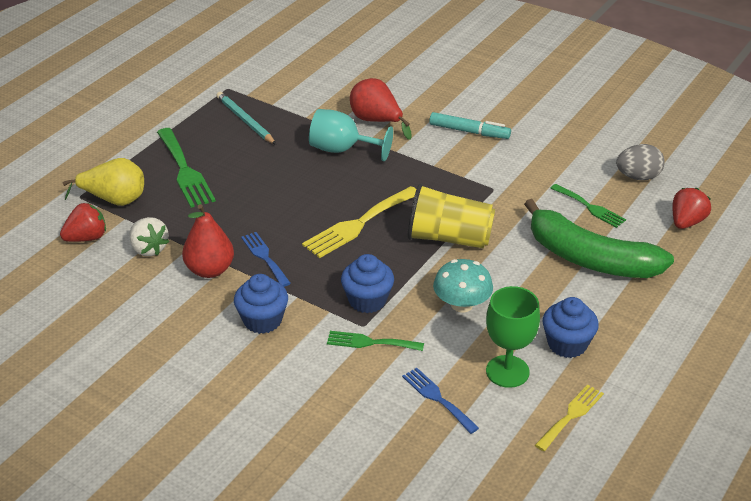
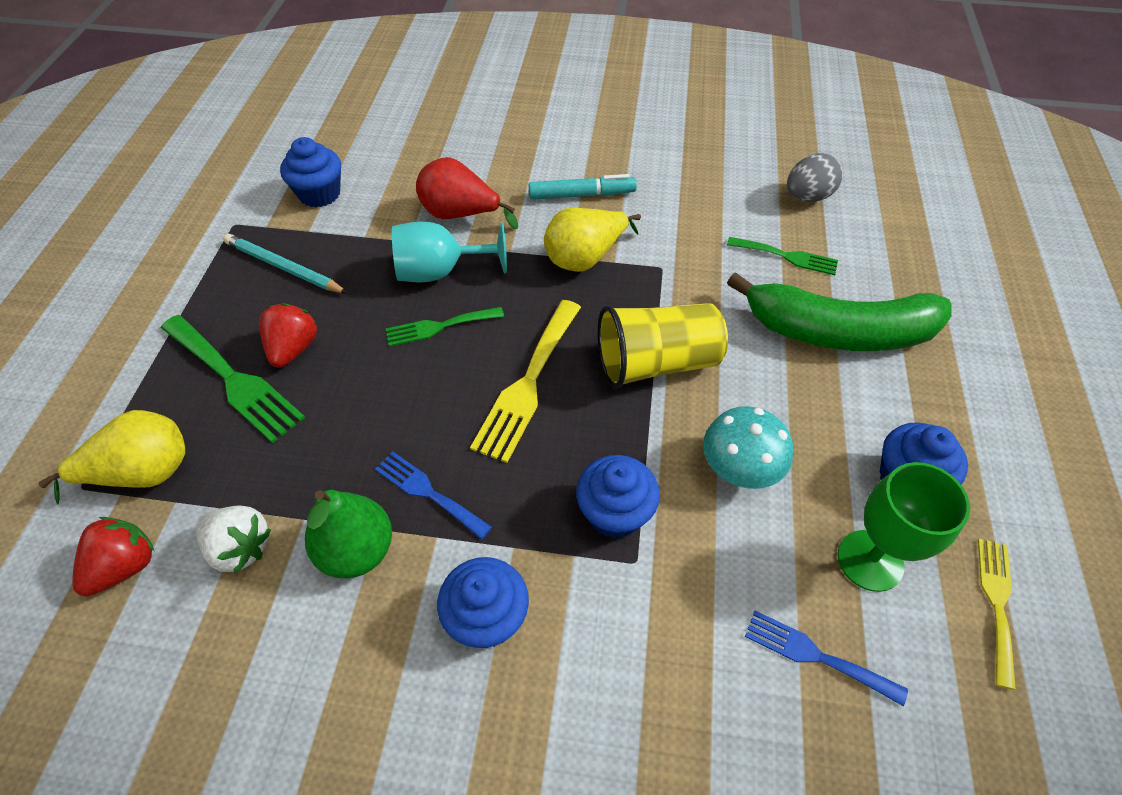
camera: 25 degrees left, 15 degrees up
(210, 270) = (357, 550): red pear -> green pear
(291, 85) = (319, 194): none -> blue cupcake
(370, 342) = (663, 590): green fork -> green fork (439, 327)
(444, 169) = (585, 258): none -> yellow pear
(686, 222) = (900, 241): red strawberry -> red strawberry (293, 348)

